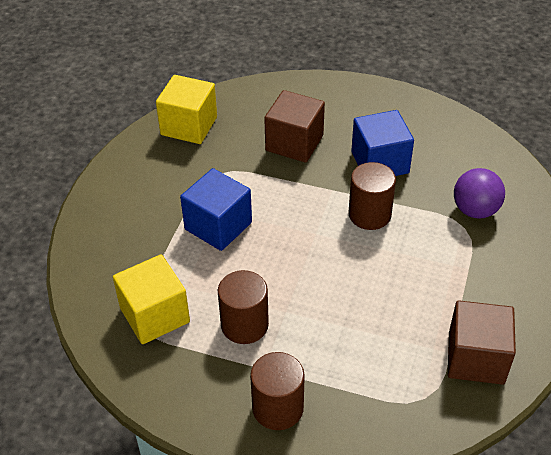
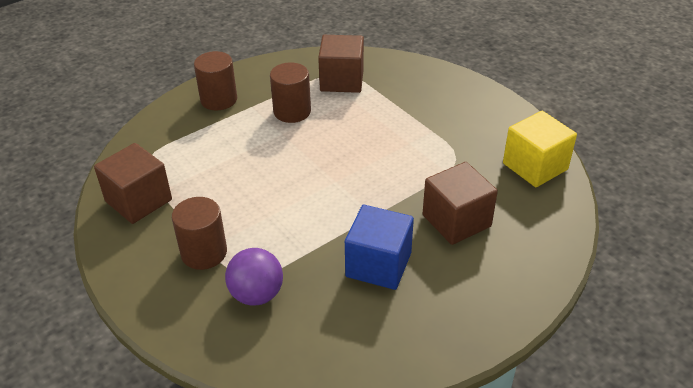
camera: 125 degrees right, 5 degrees down
(155, 315) = (342, 80): yellow cube -> brown cube
(218, 226) = (394, 135): blue cube -> none
(369, 214) = (323, 222): brown cylinder -> brown cylinder (204, 253)

